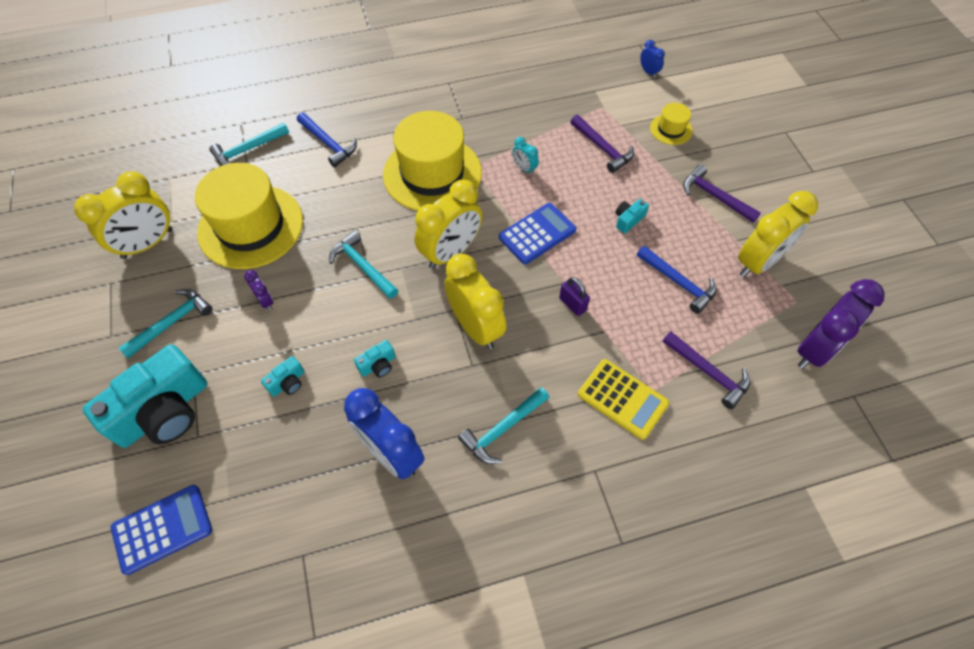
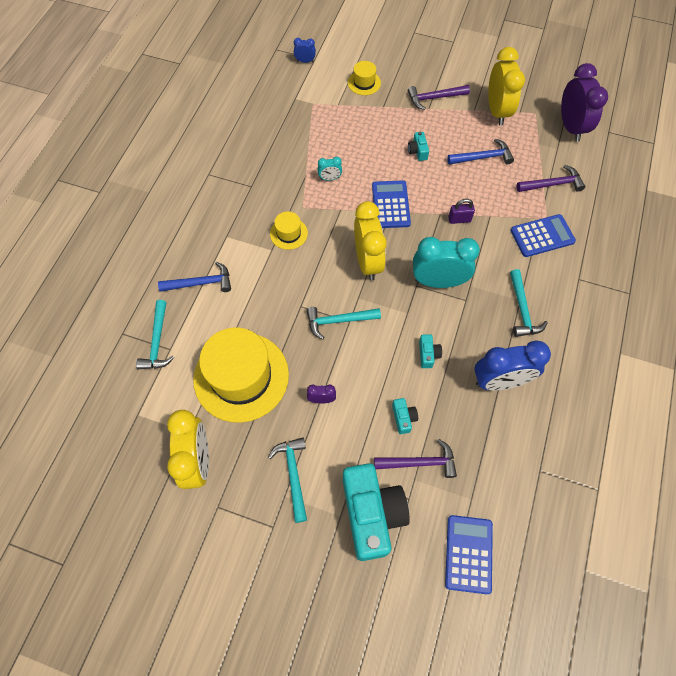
camera: 55 degrees left, 5 degrees up
(432, 173) = (288, 233): yellow hat -> yellow hat, size x0.45
(475, 327) = (438, 281): yellow clock -> turquoise clock
(602, 148) = (349, 126): purple hammer -> purple hammer (419, 462)
(622, 399) = (542, 236): yellow calculator -> blue calculator

